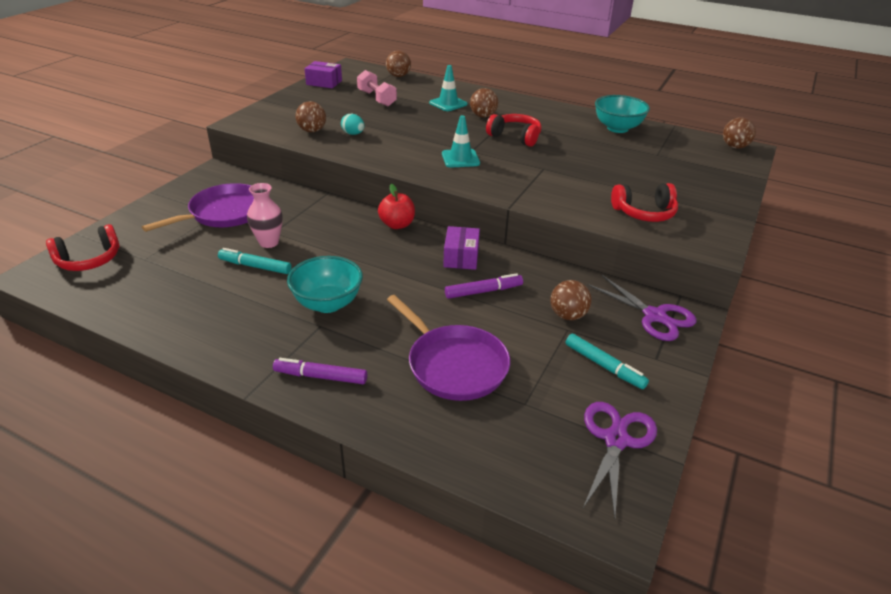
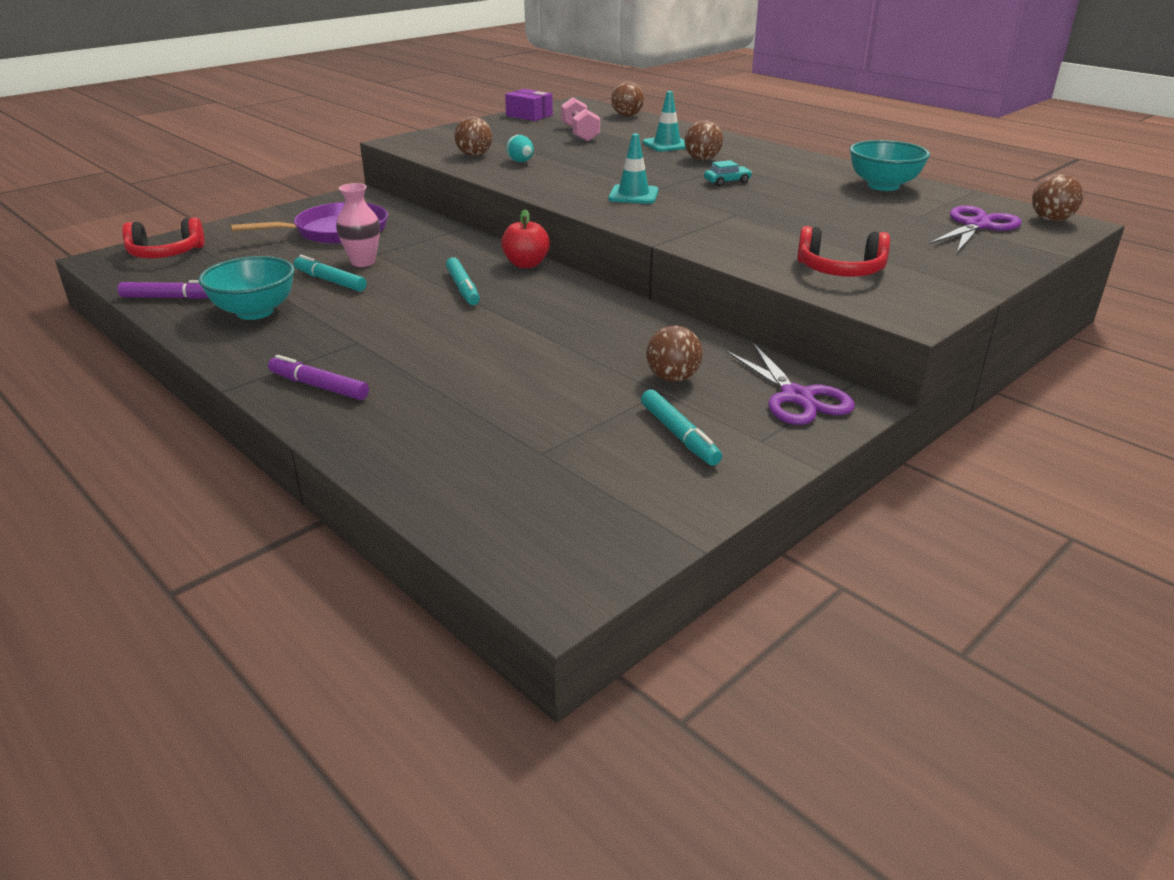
camera: 20 degrees right, 5 degrees down
(327, 303) = (382, 324): turquoise bowl -> turquoise bowl (255, 312)
(365, 256) = (462, 288): none -> turquoise marker
(454, 365) = (483, 402): purple pan -> none
(461, 257) = (580, 303): purple box -> none
(483, 291) = (580, 339): purple marker -> purple marker (171, 298)
(515, 137) = (727, 182): red headphones -> turquoise car
(616, 440) = (630, 509): purple scissors -> purple scissors (977, 226)

